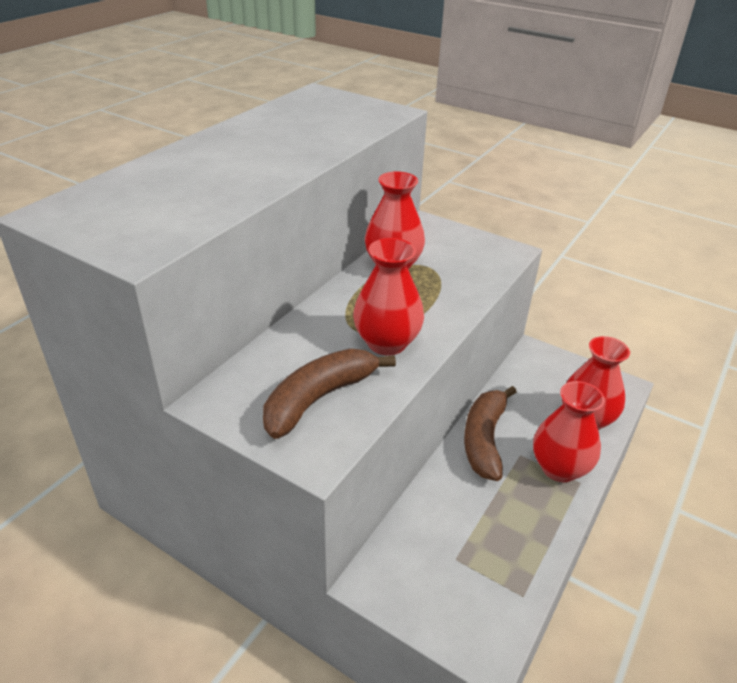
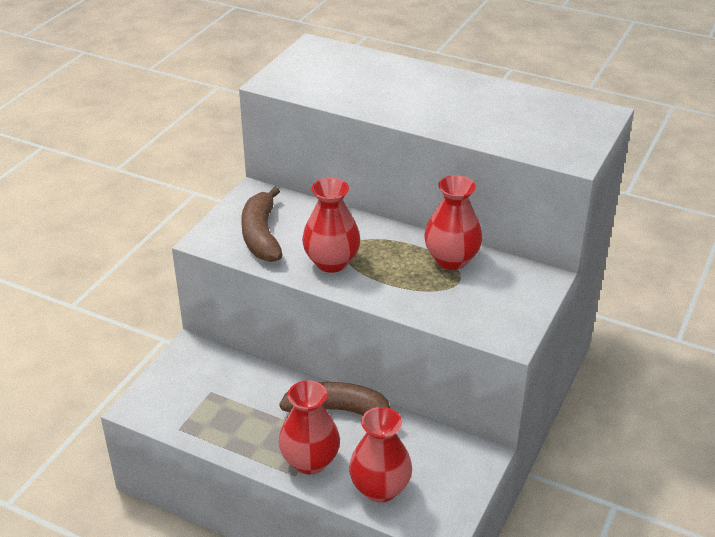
camera: 85 degrees right, 0 degrees up
(319, 398) = (261, 235): brown banana -> brown banana turned 135 degrees counterclockwise

